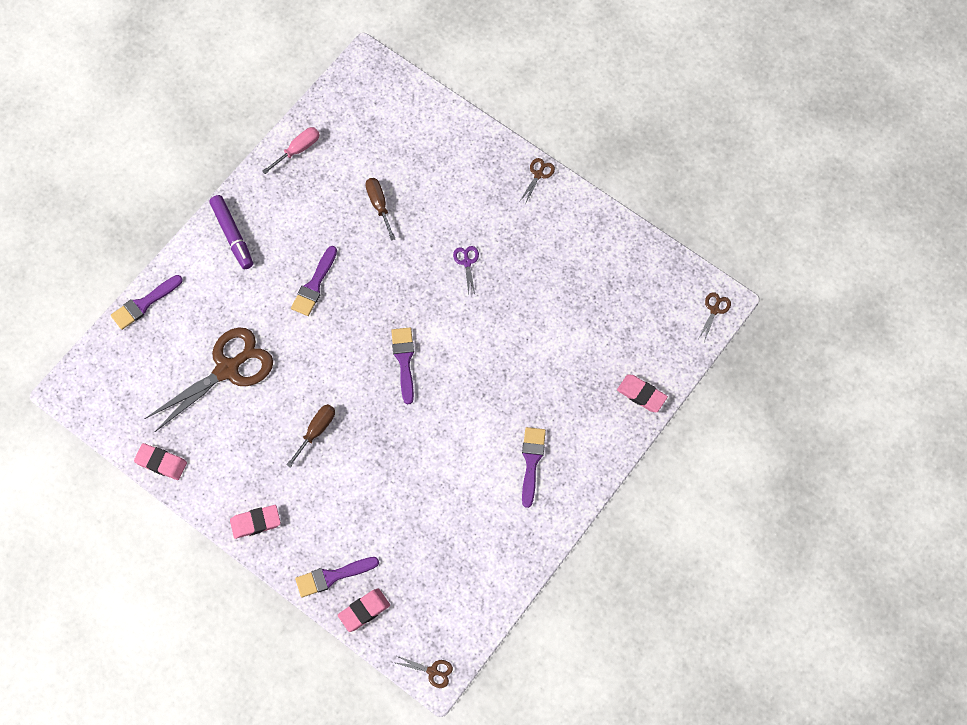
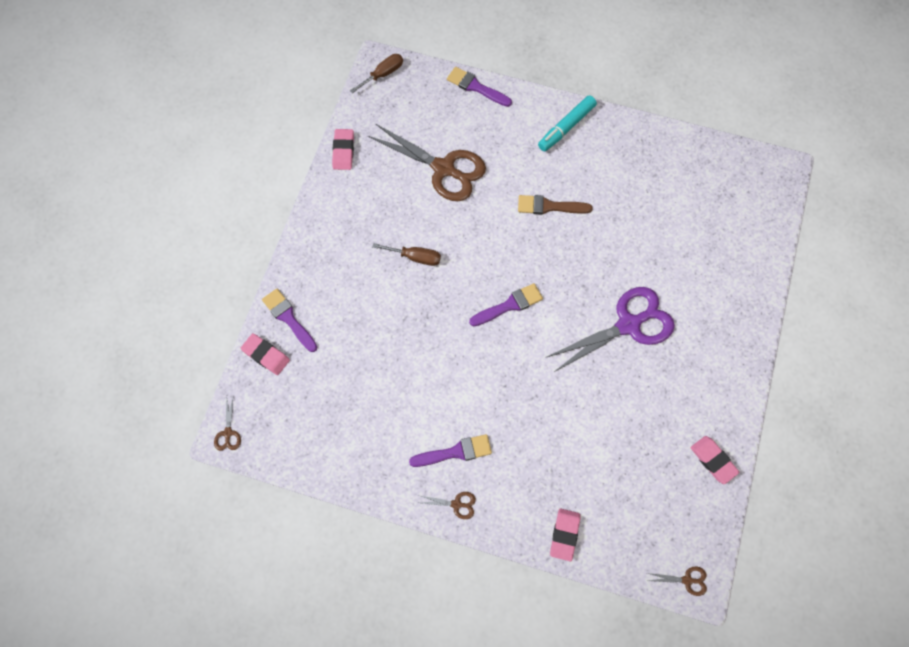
camera: 70 degrees right, 0 degrees up
(232, 235) = (566, 127): purple marker -> turquoise marker
(255, 522) = (316, 240): pink eraser -> pink eraser (713, 460)
(298, 149) = (670, 147): pink screwdriver -> none
(314, 284) = (549, 206): purple brush -> brown brush
(379, 205) = (650, 230): brown screwdriver -> brown screwdriver (383, 74)
(467, 262) = (629, 324): purple scissors -> purple scissors, size x2.45
(538, 174) = (750, 357): brown scissors -> brown scissors (457, 504)

